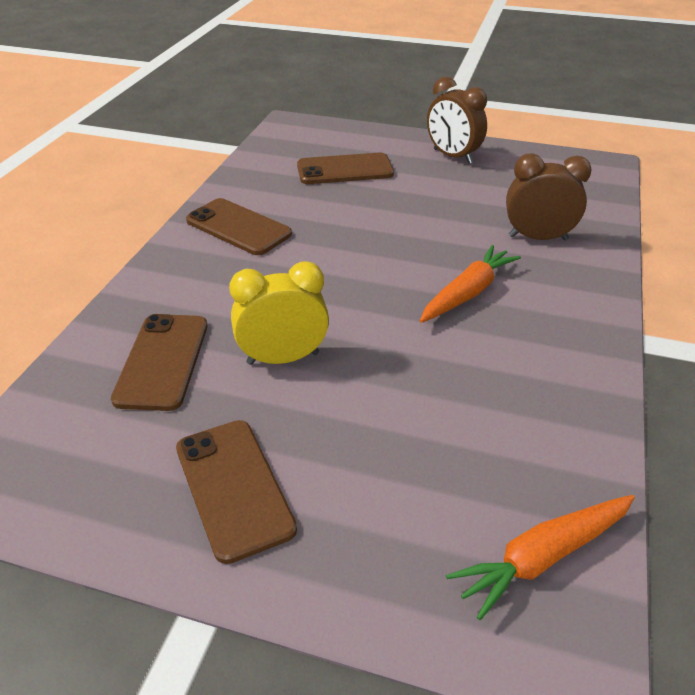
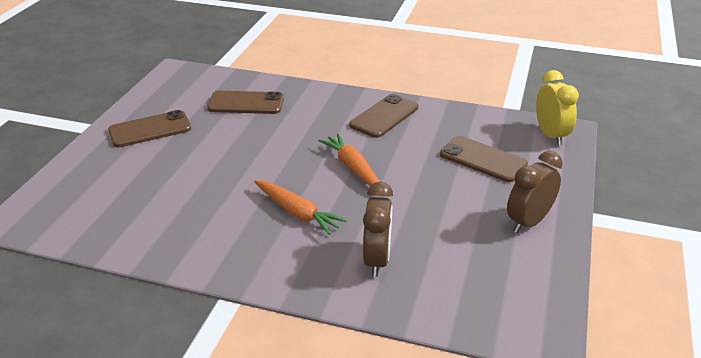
camera: 90 degrees right, 5 degrees down
(283, 358) = (240, 139): yellow clock -> yellow clock (551, 135)
(345, 170) = (483, 159): brown phone -> brown phone turned 45 degrees counterclockwise
(543, 557) = (68, 219): orange carrot -> orange carrot (353, 168)

